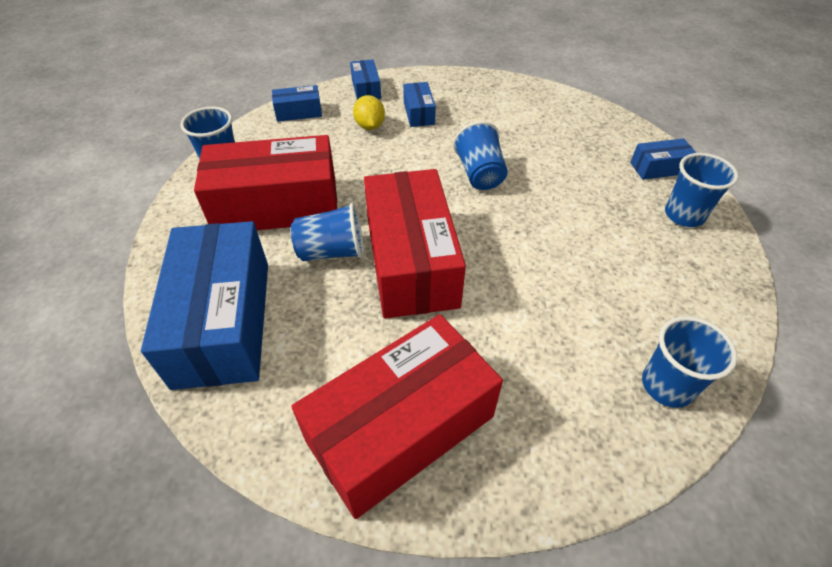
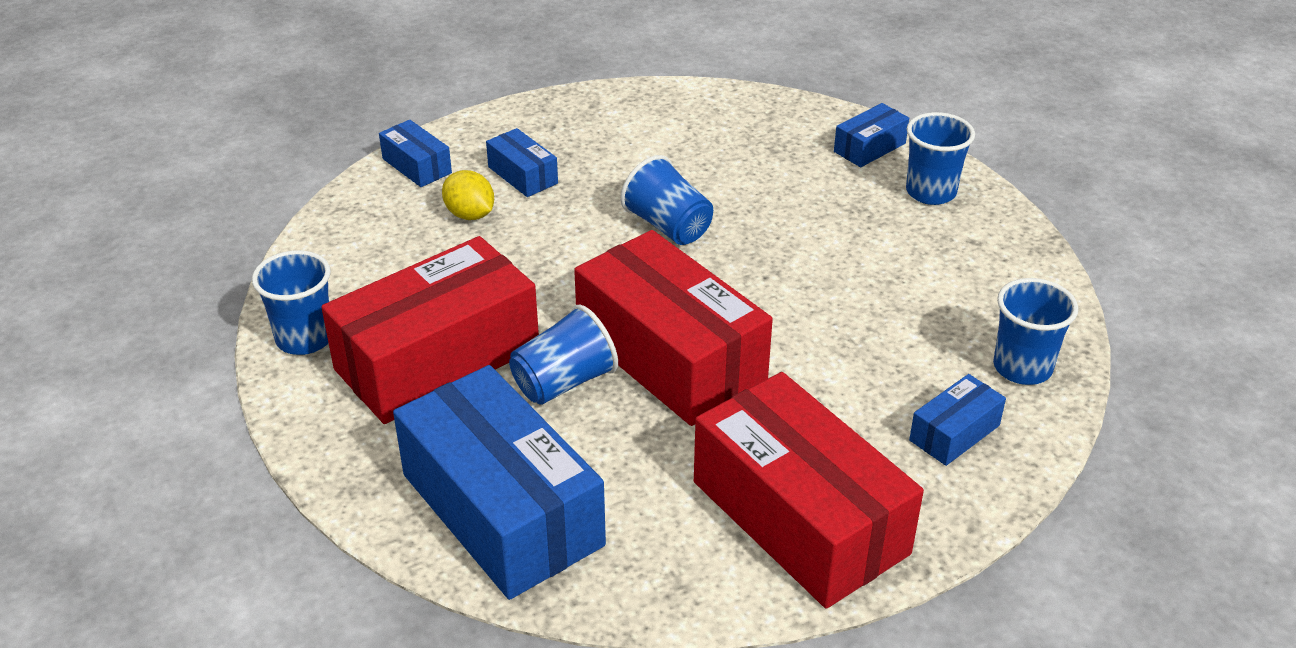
camera: 30 degrees left, 10 degrees down
(298, 112) = (346, 229): blue box -> blue box (954, 433)
(400, 428) = (799, 517): red box -> red box turned 60 degrees counterclockwise

